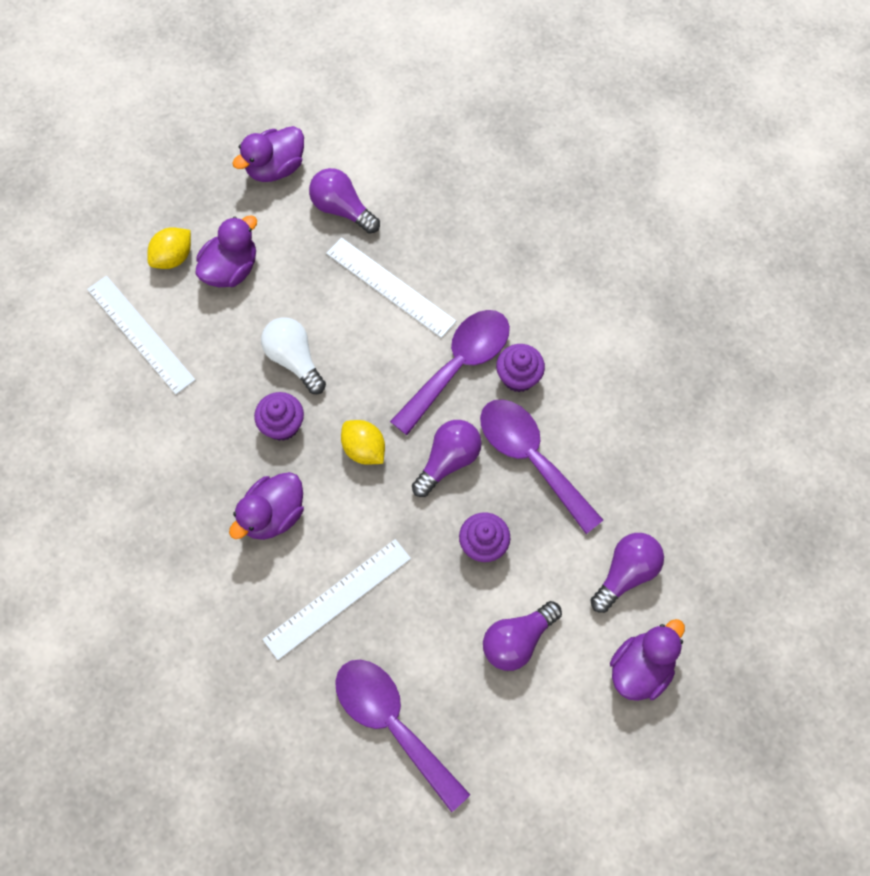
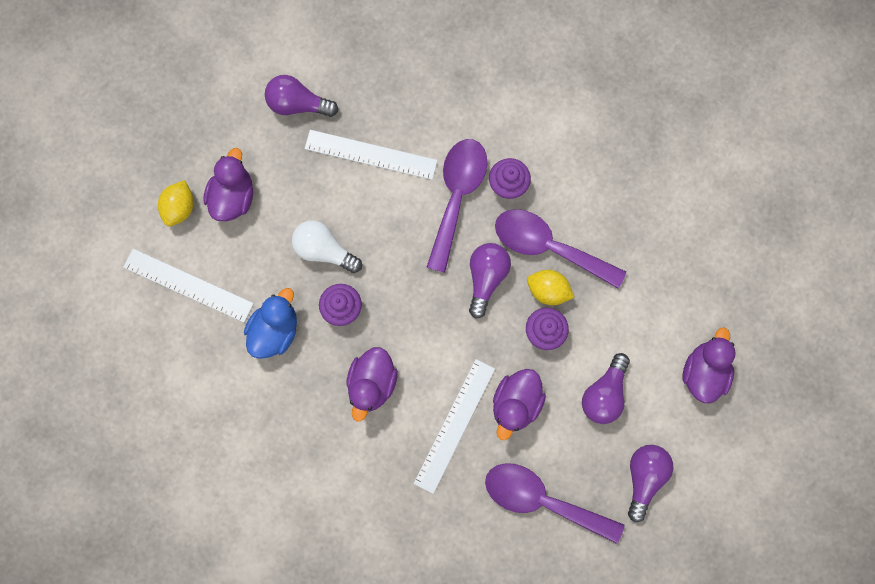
camera: 25 degrees left, 10 degrees up
(202, 416) = (275, 330): none -> blue duck
(275, 168) = (224, 92): purple duck -> purple duck (516, 404)
(364, 449) = (416, 298): yellow lemon -> yellow lemon (548, 290)
(626, 573) = (661, 305): purple light bulb -> purple light bulb (644, 477)

